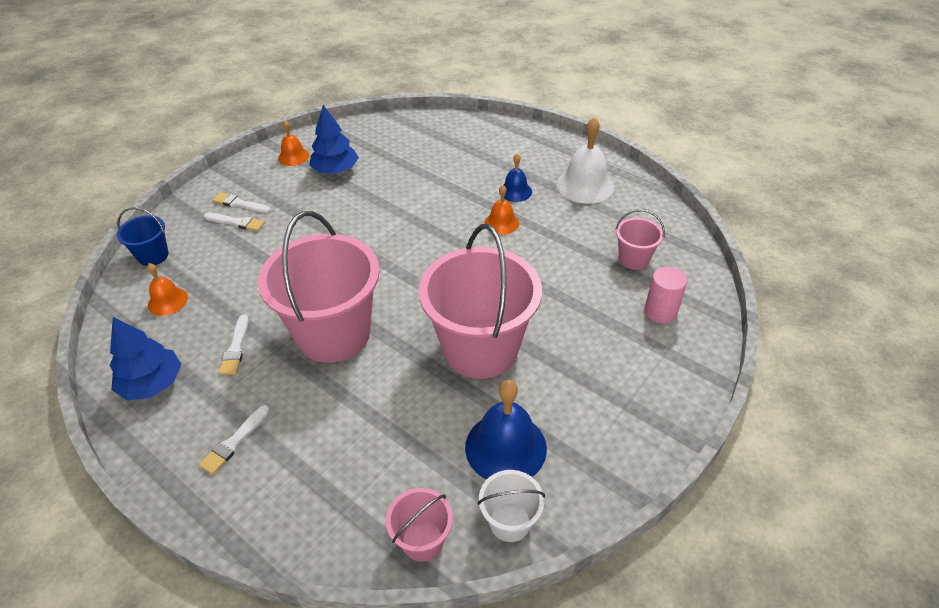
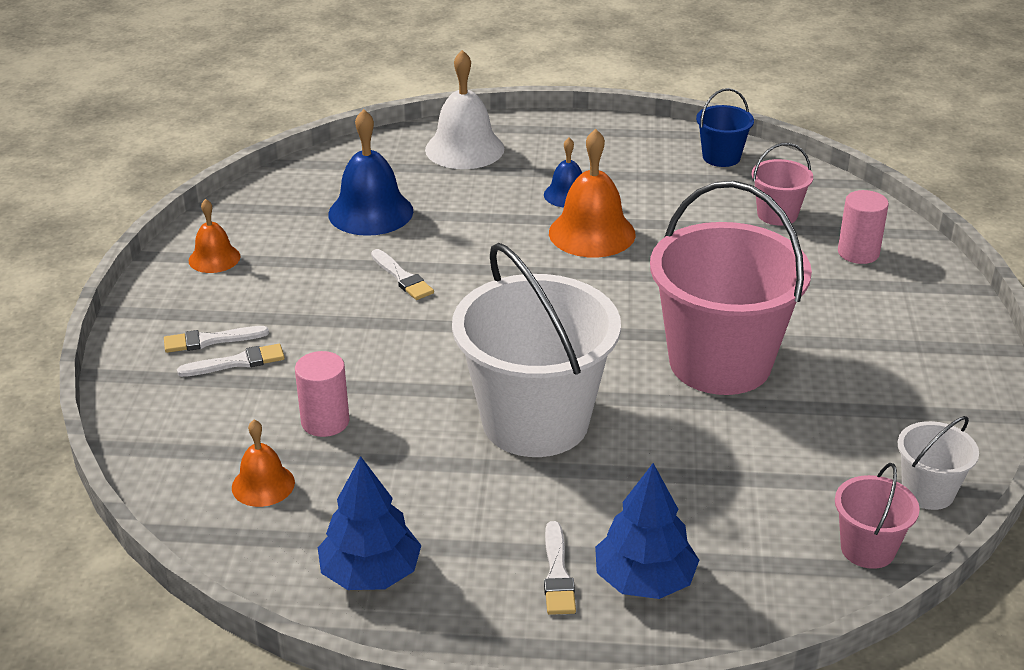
camera: 35 degrees left, 10 degrees down
(153, 256) = (163, 447): blue bucket -> blue bucket (721, 157)
(235, 278) = (325, 421): none -> pink cylinder
(235, 348) = (431, 489): white brush -> white brush (402, 277)
(333, 334) = (535, 421): pink bucket -> white bucket
(335, 170) = (300, 253): blue tree -> blue tree (644, 580)
(501, 223) = (592, 233): orange bell -> orange bell, size x1.73
(505, 447) = (851, 435): blue bell -> blue bell (370, 212)
(585, 185) = (640, 161): white bell -> white bell (464, 149)

